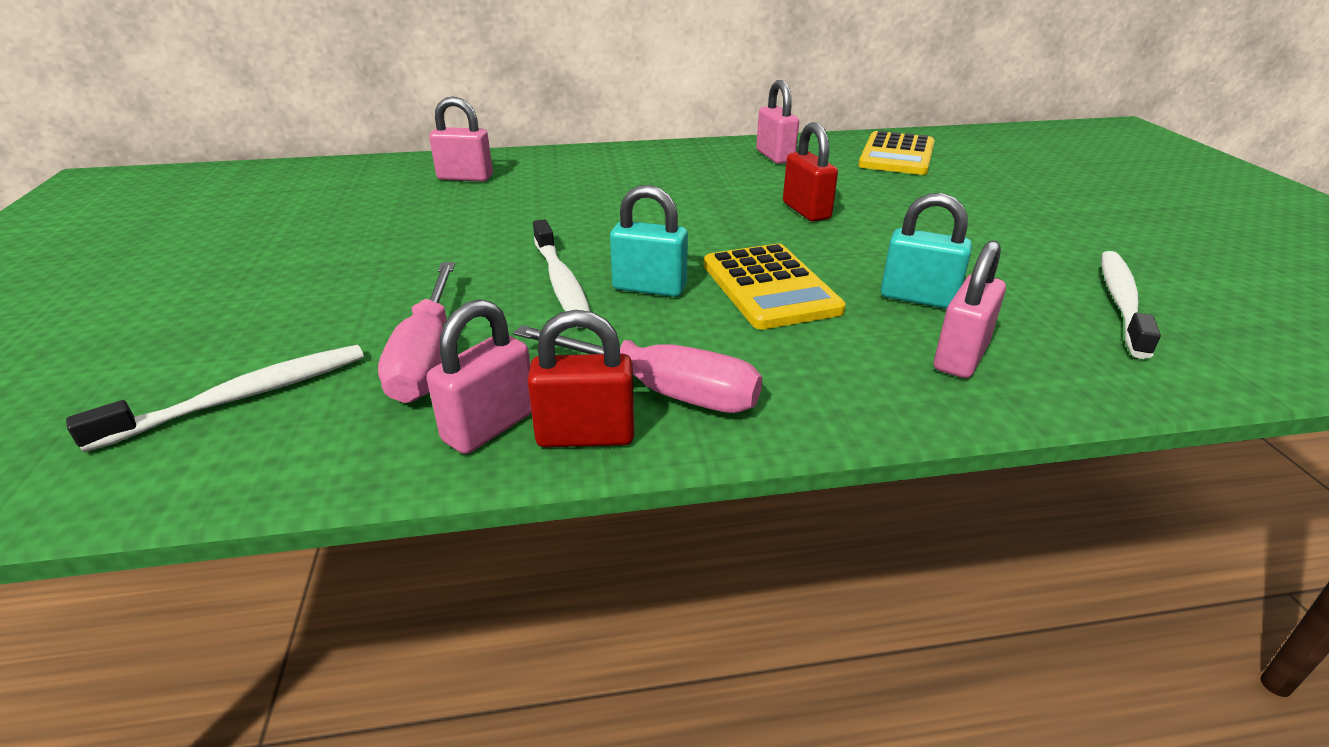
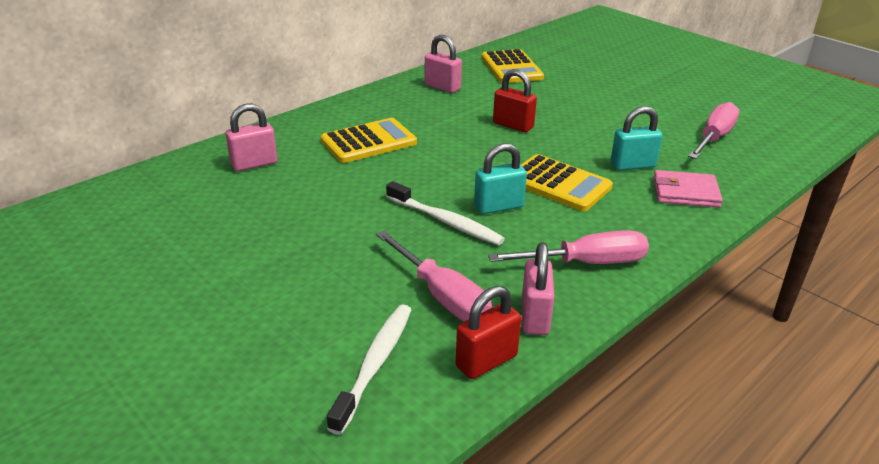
camera: 35 degrees left, 0 degrees up
(585, 435) = (584, 300): red padlock -> red padlock (486, 361)
(607, 186) = (368, 142): none -> yellow calculator
(960, 357) = (685, 192): pink padlock -> pink wallet
(1121, 302) = (713, 138): white toothbrush -> pink screwdriver

